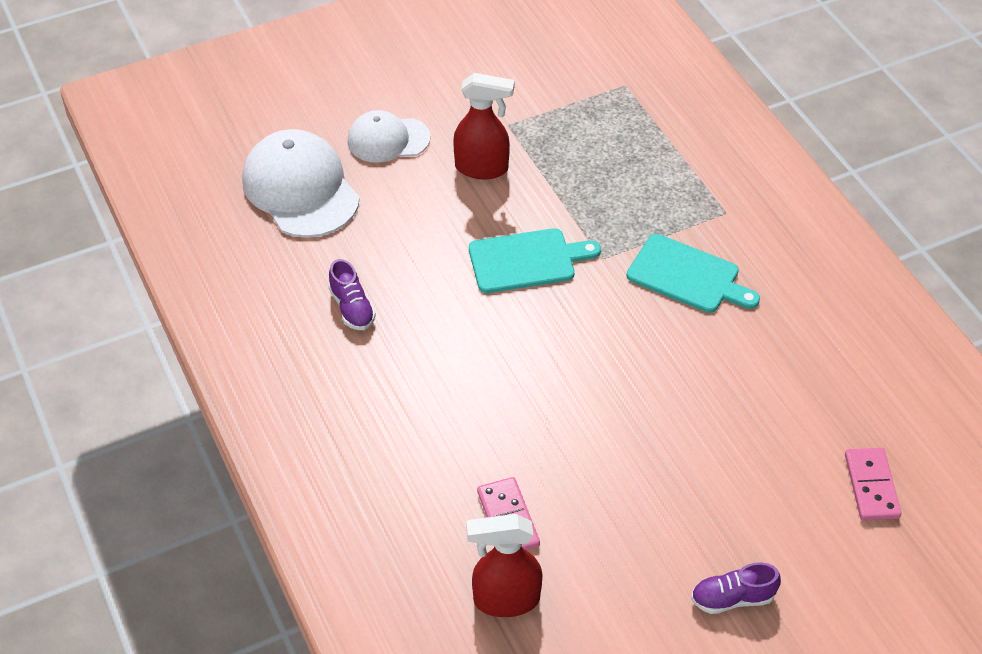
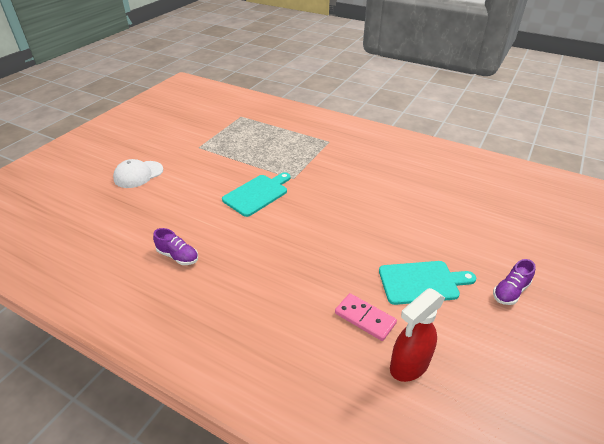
camera: 35 degrees left, 10 degrees down
(300, 189) = (101, 214): white cap -> none
(482, 168) = (200, 167): red spray bottle -> none
(687, 276) = (338, 169): turquoise cutting board -> turquoise cutting board (422, 282)
(871, 486) = (502, 211): pink domino -> none

